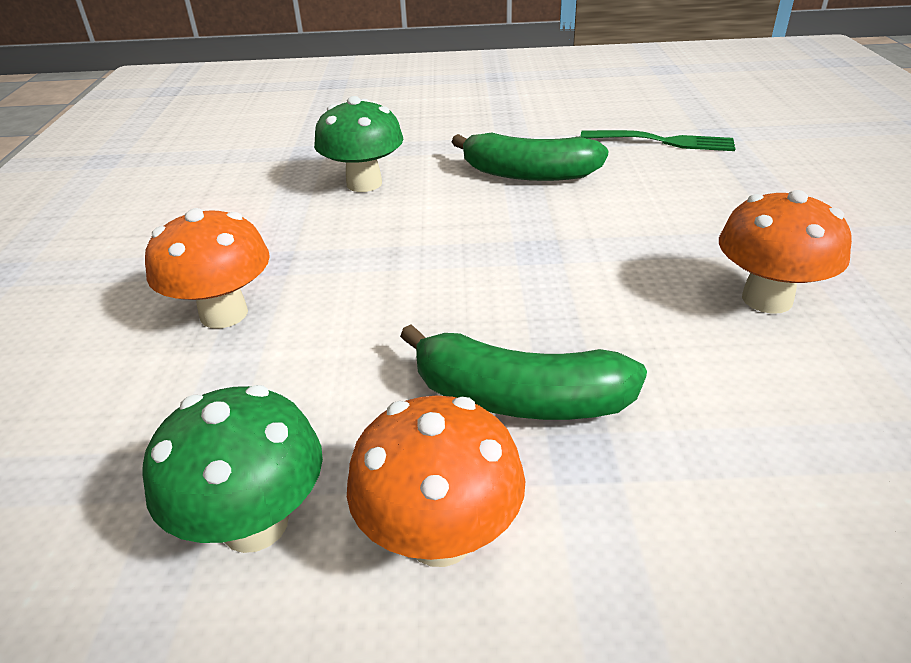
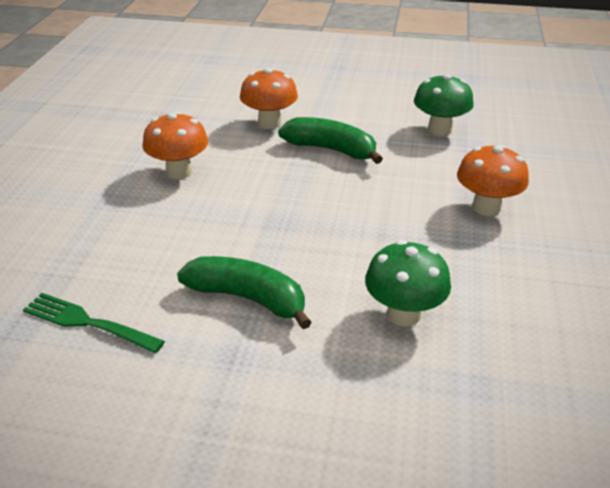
camera: 170 degrees left, 0 degrees up
(440, 537) = (374, 119): orange mushroom -> orange mushroom (269, 123)

